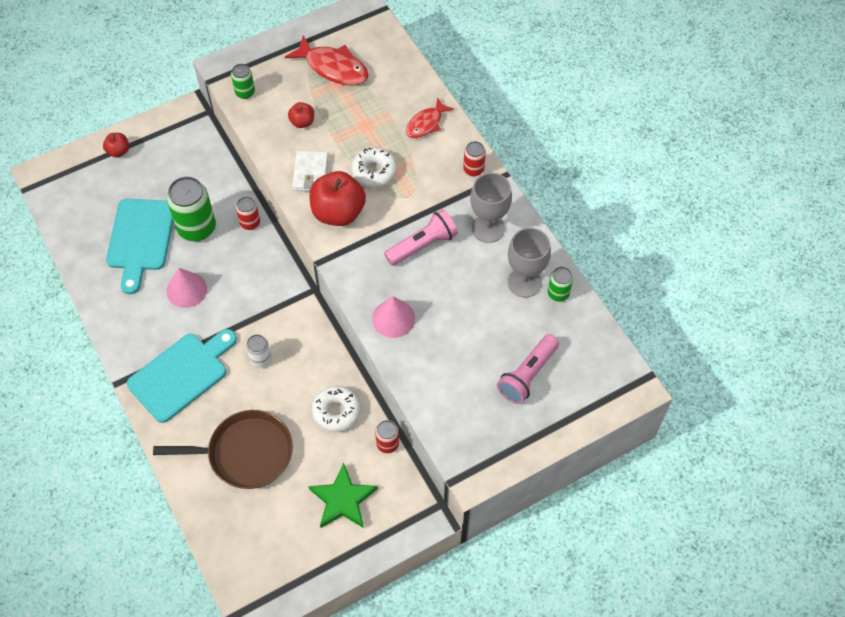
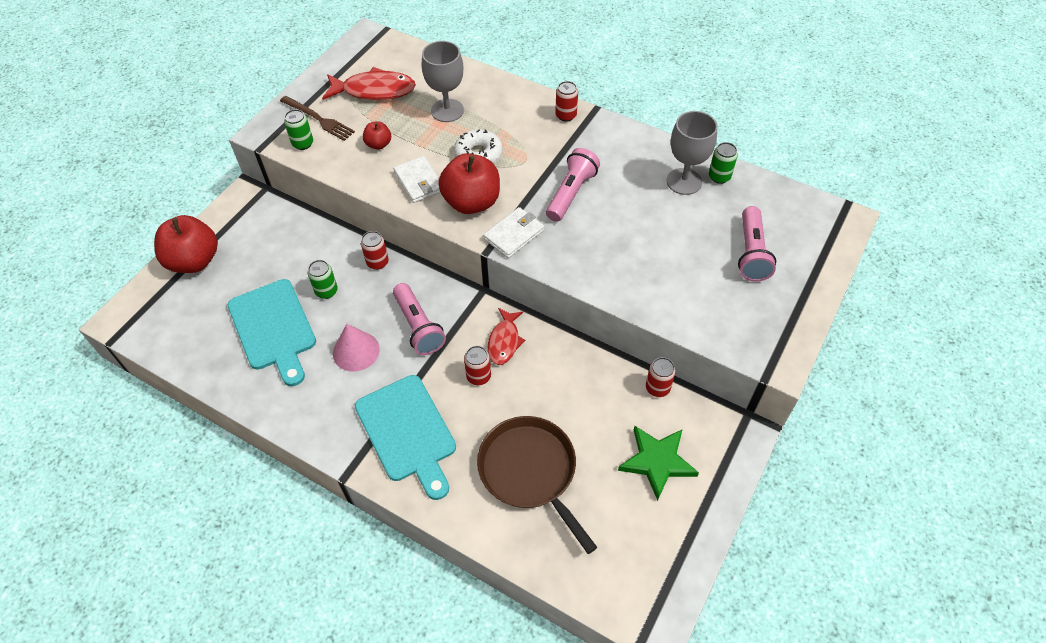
camera: 30 degrees left, 5 degrees down
(118, 151) = (194, 261): red apple -> red apple, size x2.03
(181, 374) = (408, 432): turquoise cutting board -> turquoise cutting board turned 135 degrees clockwise
(197, 228) = (326, 291): green can -> green can, size x0.52
(244, 294) = (418, 327): none -> pink flashlight
(246, 453) = (530, 471): brown pan -> brown pan turned 90 degrees counterclockwise
(261, 359) = (478, 376): white can -> red can
(271, 75) = (318, 119): none -> brown fork
(336, 412) = (588, 385): white donut -> none
(350, 258) = (514, 234): none -> white wallet
(393, 318) = (595, 265): pink cone -> none
(426, 123) = (495, 98): red fish -> red fish (504, 341)
(488, 228) = (617, 154): grey goblet -> grey goblet (447, 110)

